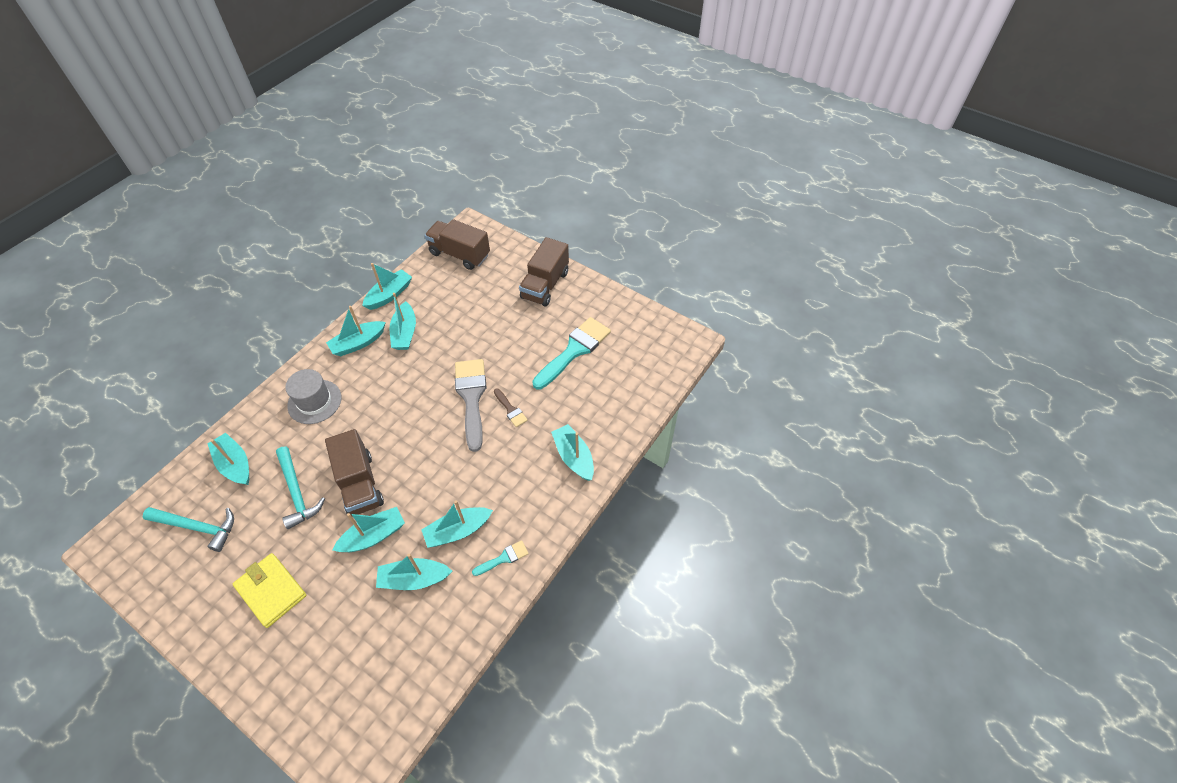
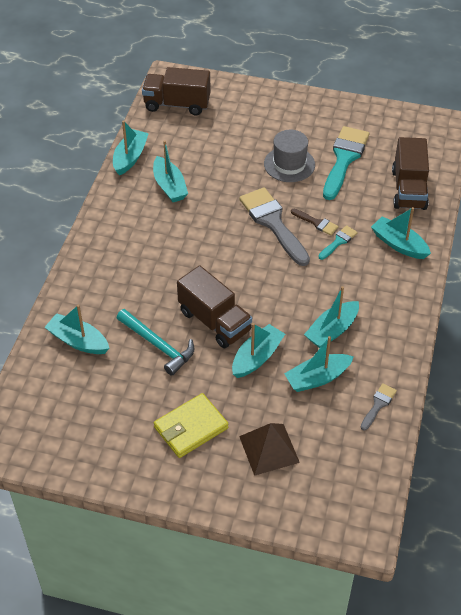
camera: 20 degrees left, 5 degrees down
(197, 527) = (80, 401): turquoise hammer -> none
(271, 591) = (191, 427): yellow wallet -> yellow wallet turned 60 degrees counterclockwise
(314, 401) = (120, 268): grey hat -> grey hat (289, 164)
(324, 642) = (269, 449): none -> brown pyramid
(358, 343) = (128, 207): turquoise boat -> none
(453, 630) = (378, 405): none -> grey brush
(504, 558) = (387, 338): turquoise brush -> turquoise brush (338, 241)
(545, 285) = (280, 111): brown truck -> brown truck (408, 189)

